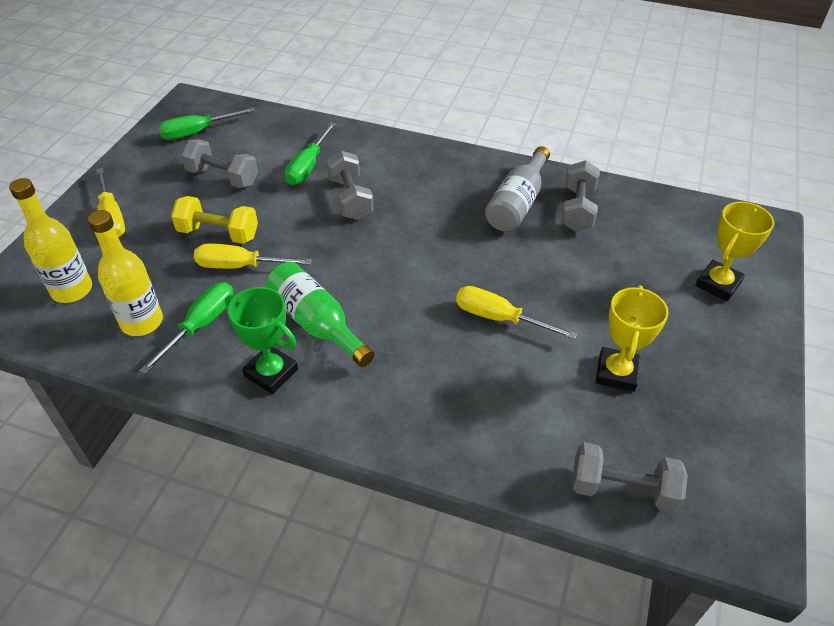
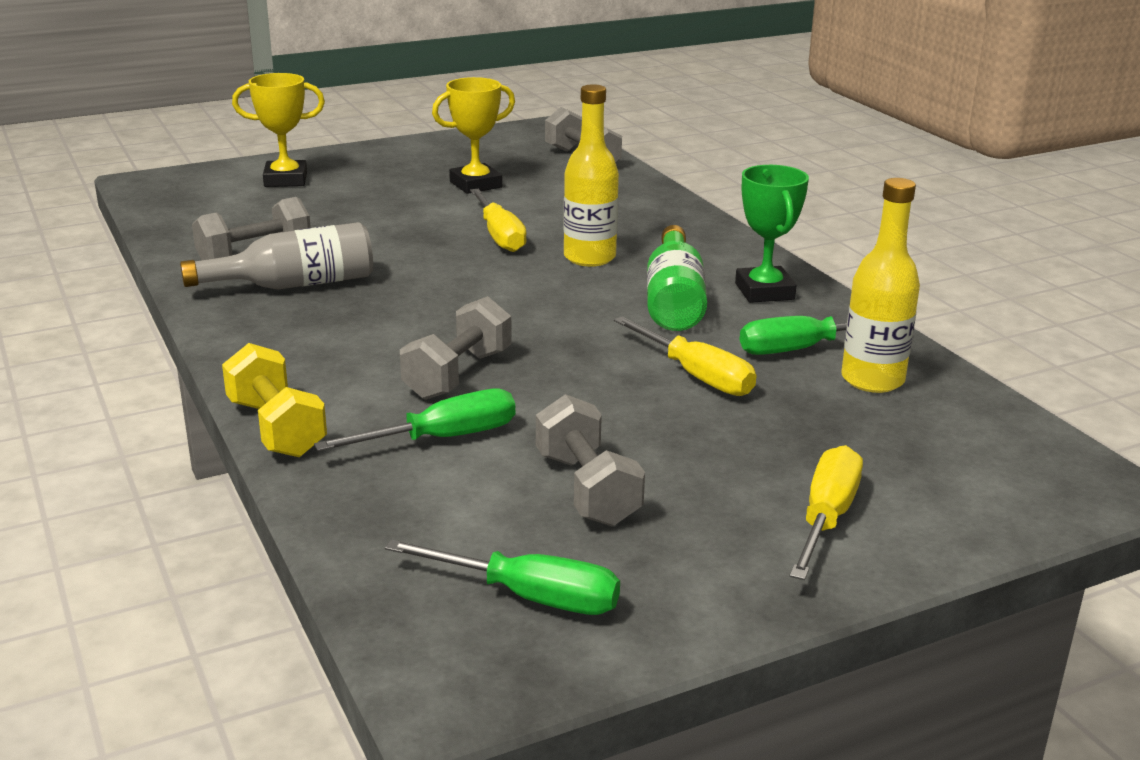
camera: 135 degrees left, 20 degrees down
(72, 290) = (949, 450): yellow bottle -> yellow bottle (589, 257)
(218, 233) = (684, 420): yellow dumbbell -> yellow dumbbell (276, 428)

